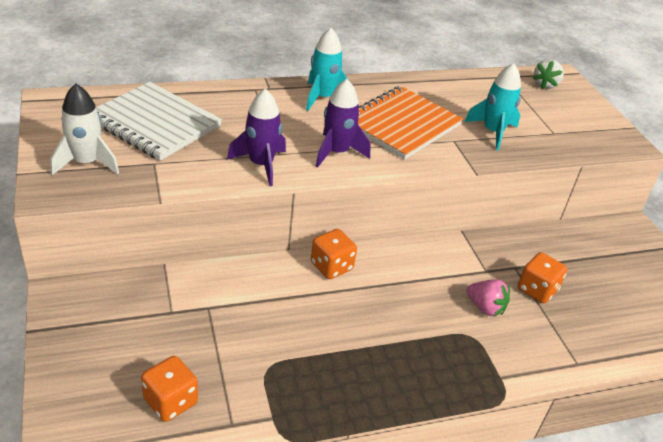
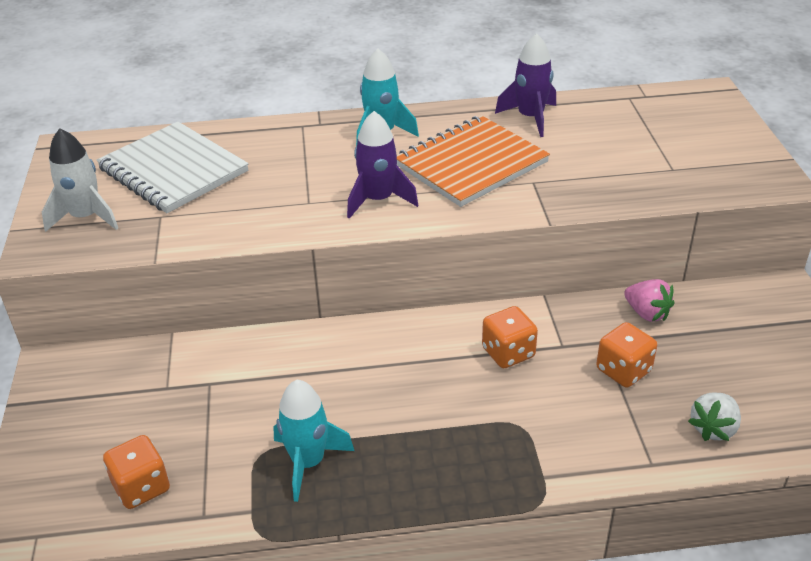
camera: 15 degrees right, 0 degrees up
(261, 165) = (282, 216): purple rocket -> purple rocket (530, 118)
(331, 266) = (366, 338): orange dice -> orange dice (508, 353)
(485, 307) = (548, 391): pink strawberry -> pink strawberry (647, 313)
(492, 132) = (588, 170): turquoise rocket -> turquoise rocket (308, 462)
(545, 85) = (682, 106): white strawberry -> white strawberry (713, 428)

